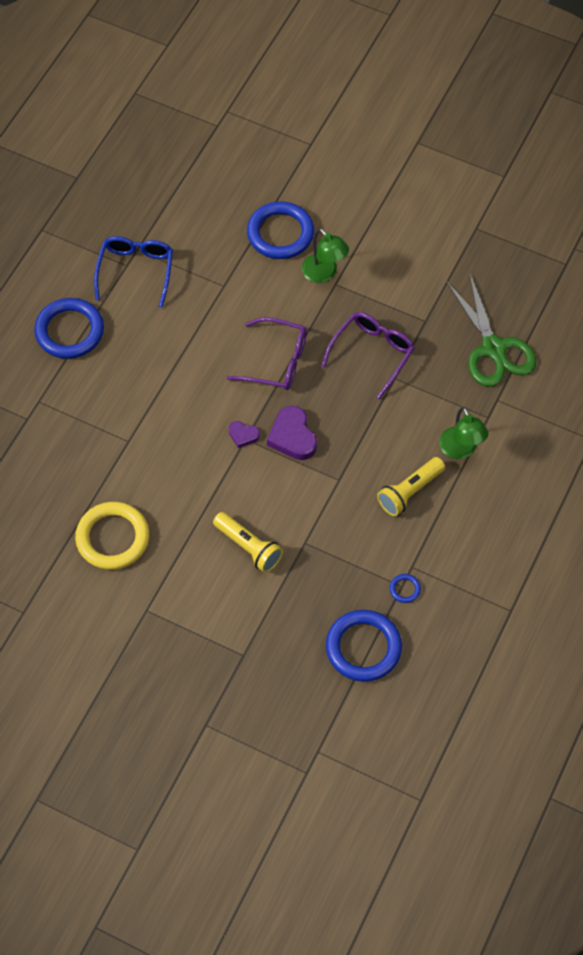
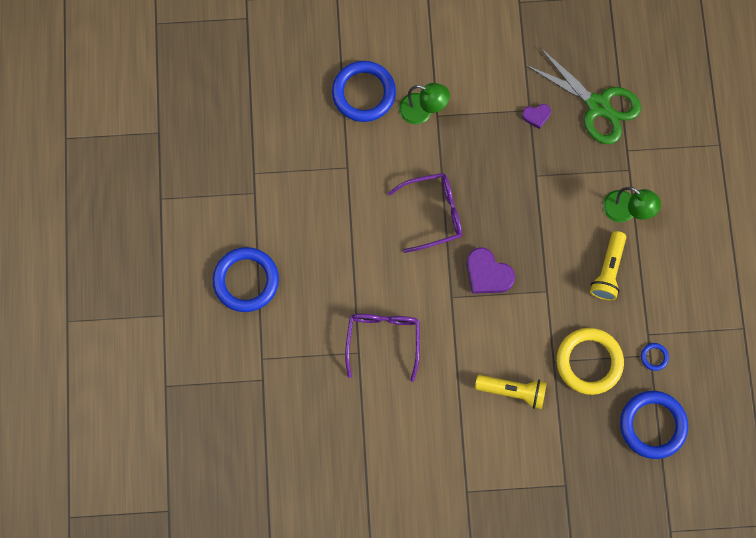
camera: 30 degrees left, 15 degrees up
(112, 538) = (400, 445): yellow ring -> yellow ring (589, 361)
(136, 271) = (266, 194): blue glasses -> none
(243, 435) = (447, 295): purple heart -> purple heart (536, 116)
(372, 354) = (505, 163): purple glasses -> purple glasses (383, 340)

